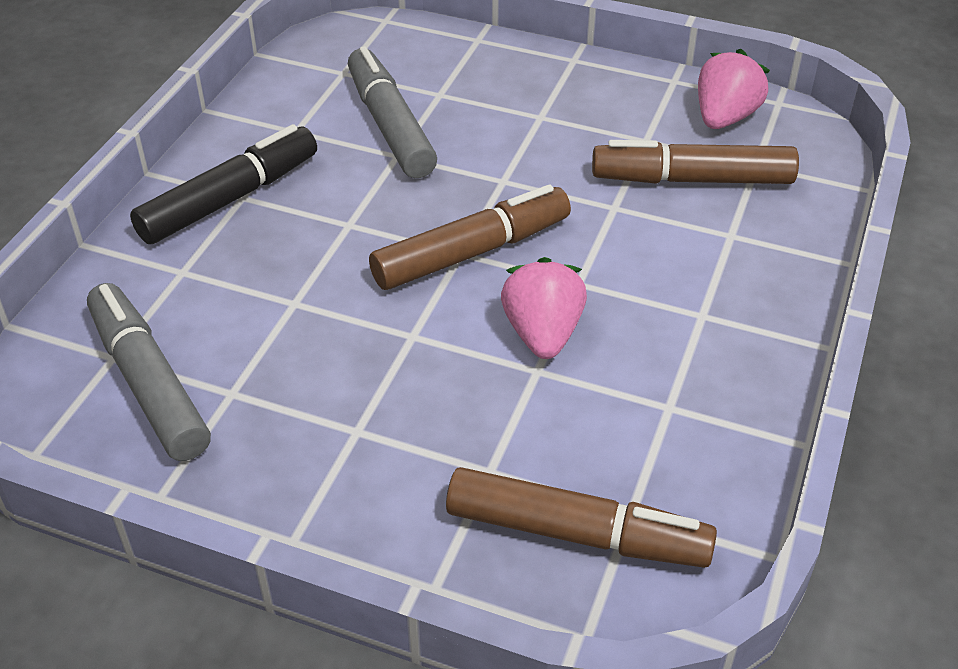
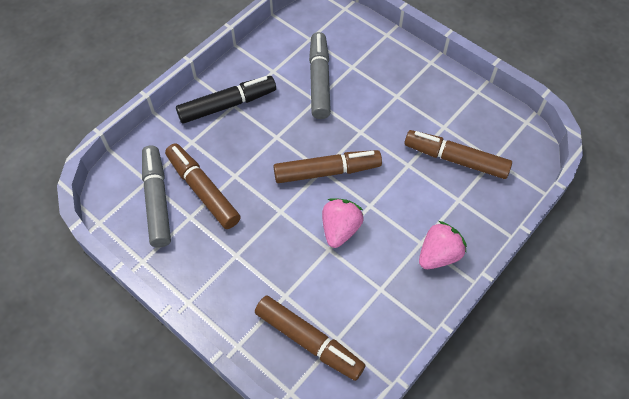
camera: 20 degrees right, 15 degrees up
(240, 342) = (203, 190): none -> brown marker
(724, 117) = (492, 124): pink strawberry -> pink strawberry (438, 255)

